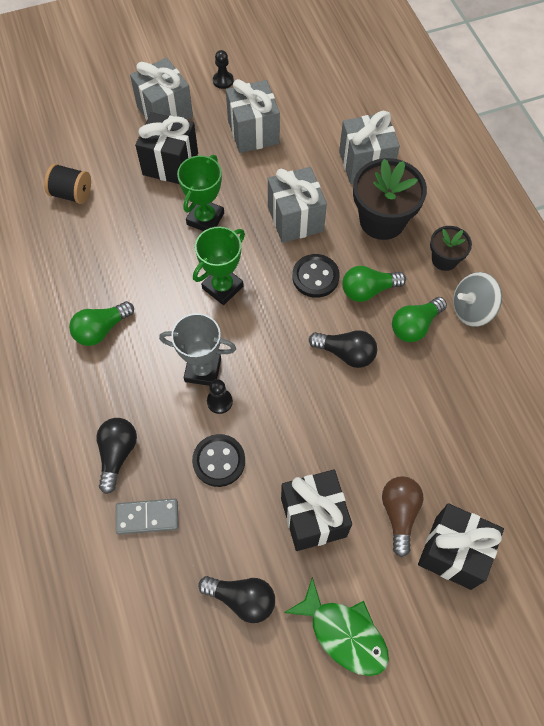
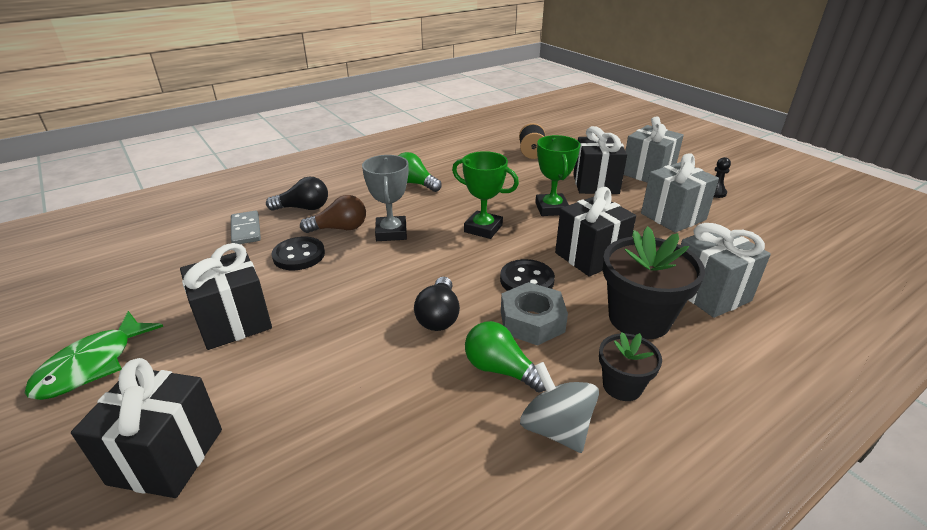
camera: 75 degrees right, 30 degrees down
(205, 219) = (551, 208): green trophy -> green trophy turned 75 degrees clockwise
(219, 401) = (360, 246): black pawn -> none
(242, 599) = (156, 290): black light bulb -> none
(295, 219) = (590, 256): grey gift -> black gift
(368, 290) = (532, 321): green light bulb -> grey nut
(399, 514) = (231, 392): brown light bulb -> brown light bulb (339, 228)

